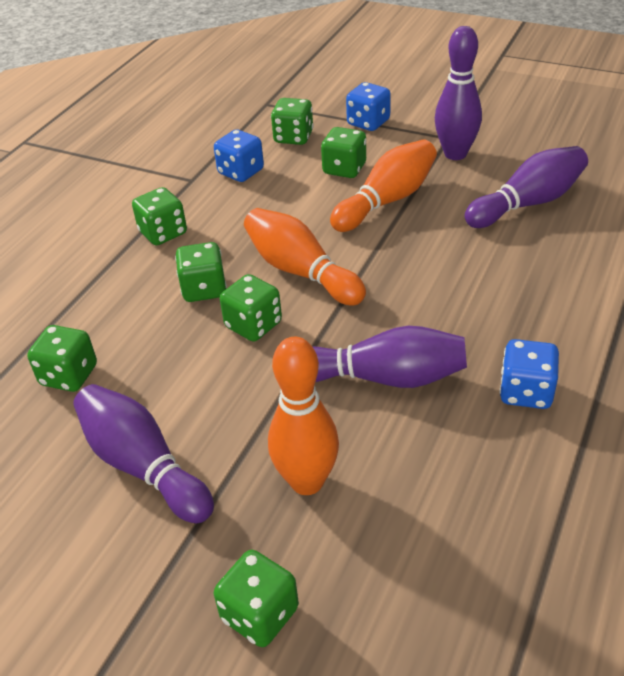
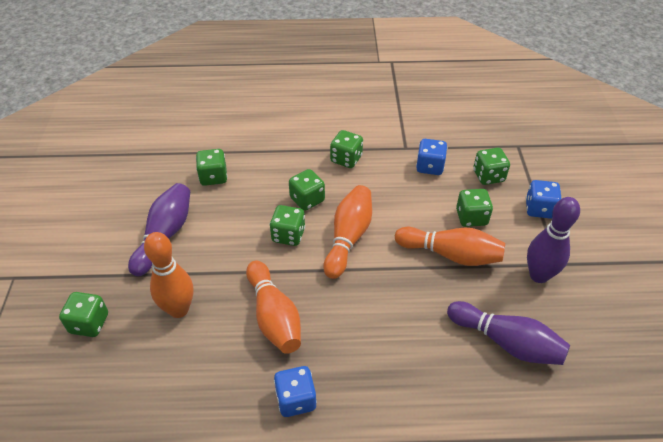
camera: 60 degrees right, 5 degrees up
(384, 377) = (274, 316): purple bowling pin -> orange bowling pin

